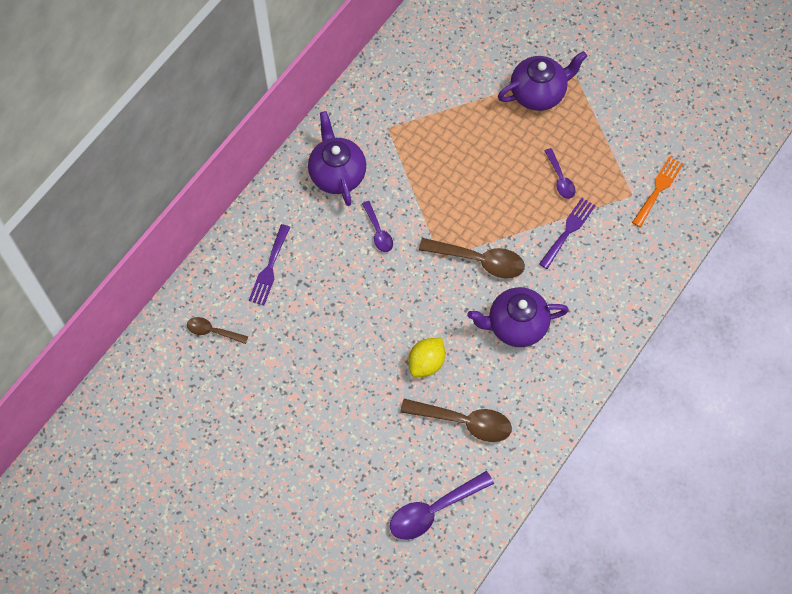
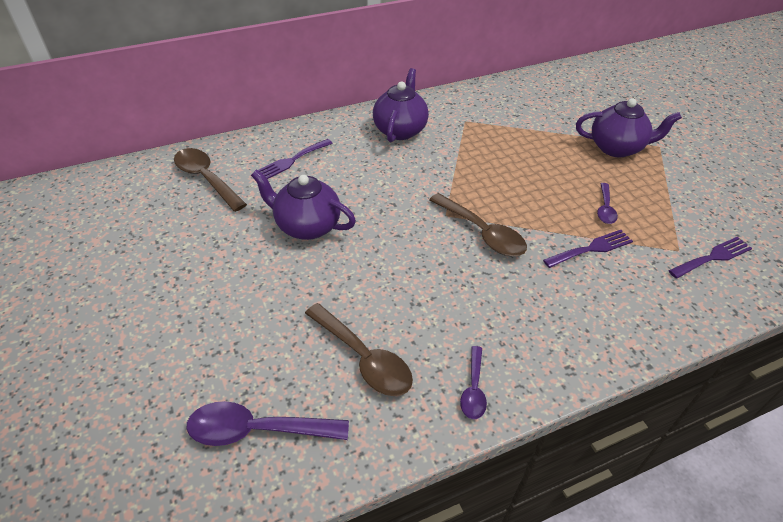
camera: 30 degrees right, 20 degrees down
(212, 331) = (206, 178): brown spoon -> brown spoon, size x1.74
(378, 232) = (403, 176): purple spoon -> purple spoon (473, 389)
(426, 363) = (367, 287): yellow lemon -> none
(515, 325) = (484, 299): purple teapot -> purple teapot (306, 226)
(658, 189) = (713, 257): orange fork -> purple fork

